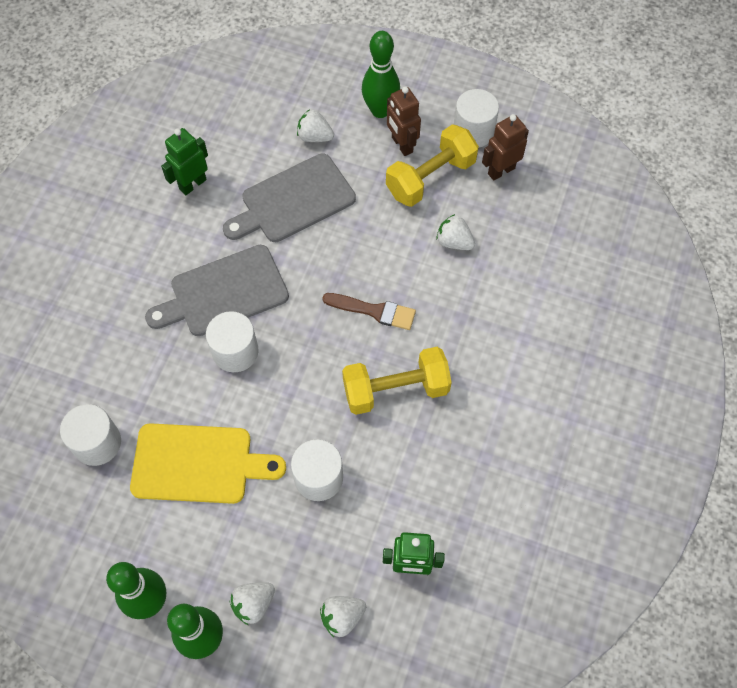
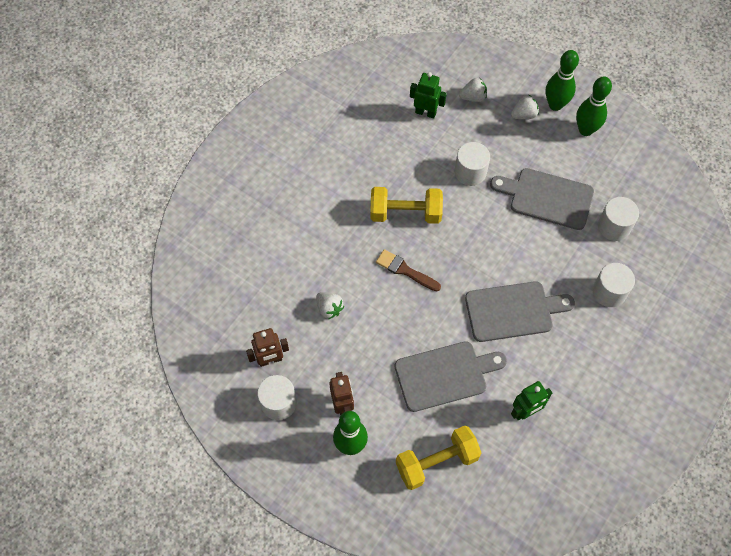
camera: 165 degrees left, 0 degrees up
(198, 464) = (547, 198): yellow cutting board -> grey cutting board
(235, 351) = (511, 265): white cylinder -> white cylinder (609, 292)
(315, 137) = (414, 432): white strawberry -> none
(430, 178) = (329, 368): yellow dumbbell -> yellow dumbbell (436, 462)

